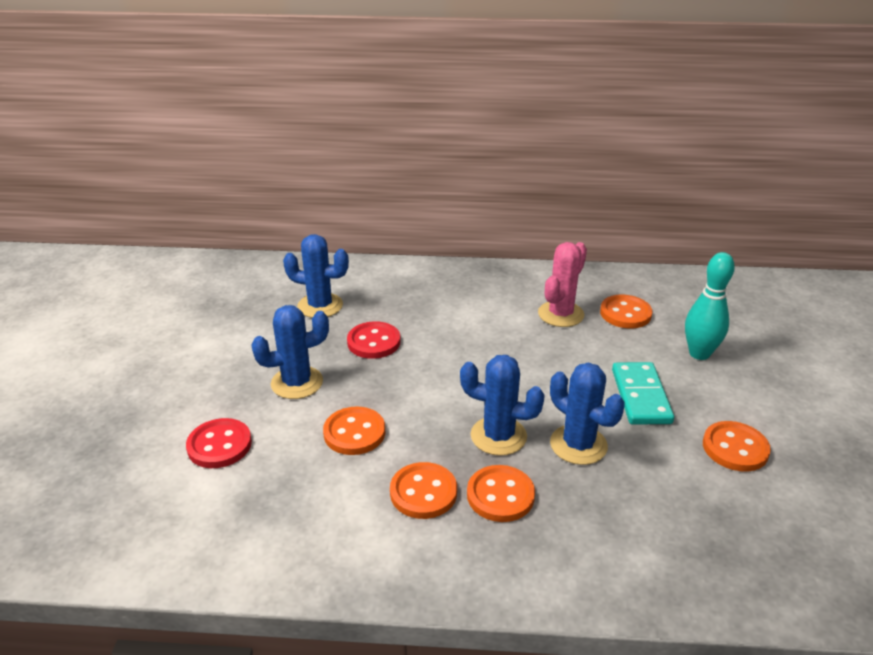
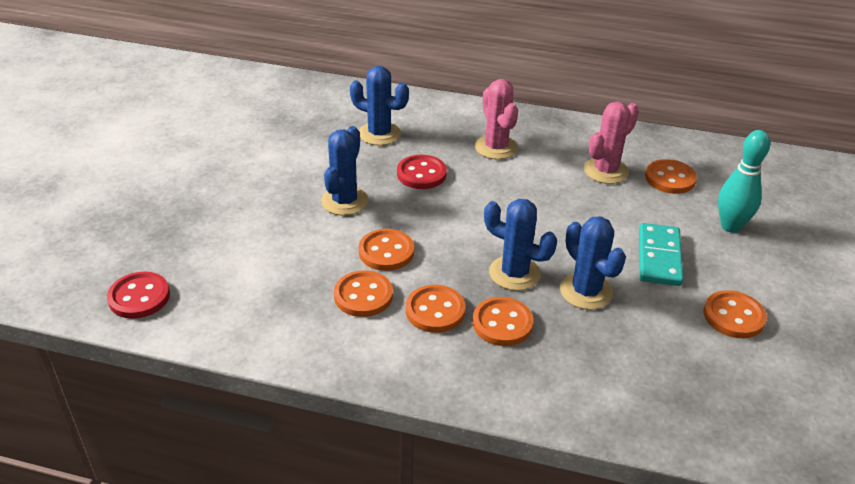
camera: 10 degrees right, 5 degrees up
(219, 445) = (268, 245): red button -> red button (139, 297)
(297, 383) = (344, 201): blue cactus -> blue cactus turned 60 degrees counterclockwise
(339, 488) = (363, 296): none -> orange button
(444, 304) = (496, 147): none -> pink cactus

